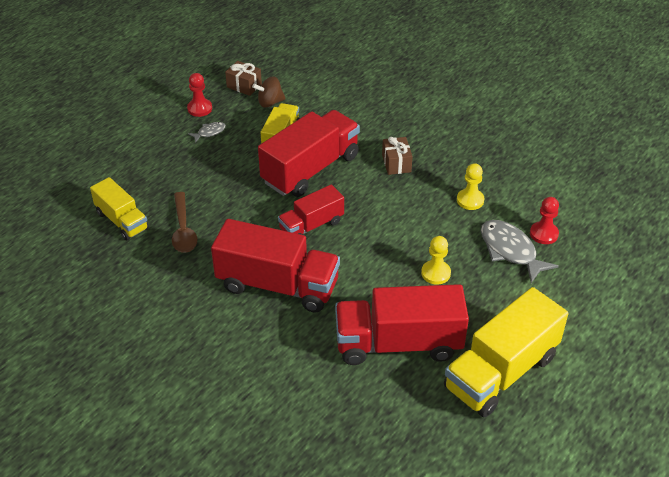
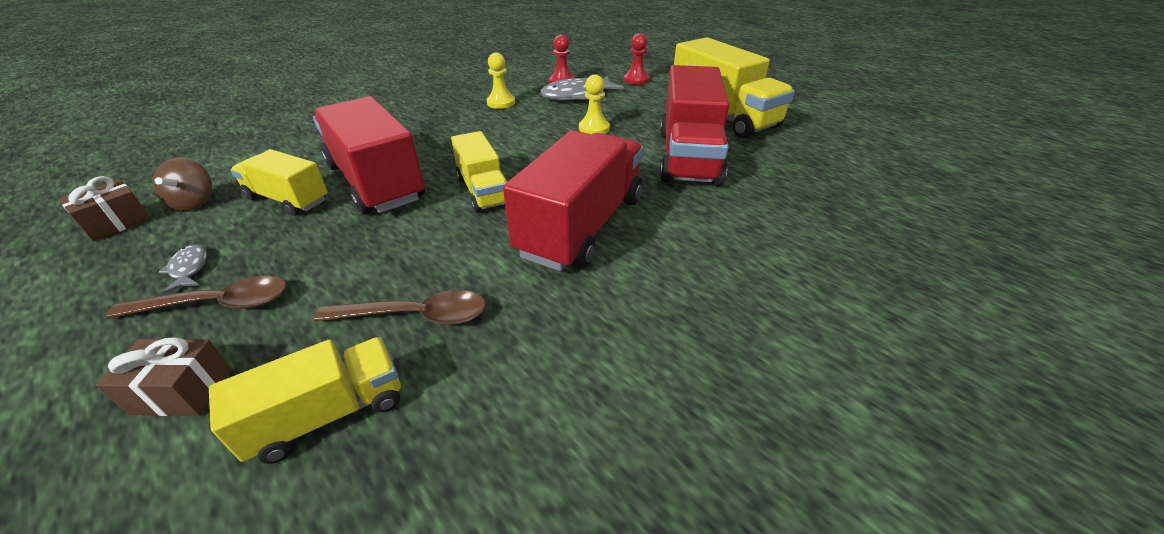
camera: 80 degrees left, 5 degrees down
(184, 155) = (217, 304): none -> brown spoon
(199, 108) = (106, 277): red pawn -> red pawn (636, 80)
(311, 226) = (483, 191): red truck -> yellow truck
(396, 163) = (416, 130): brown gift -> brown gift (182, 391)

